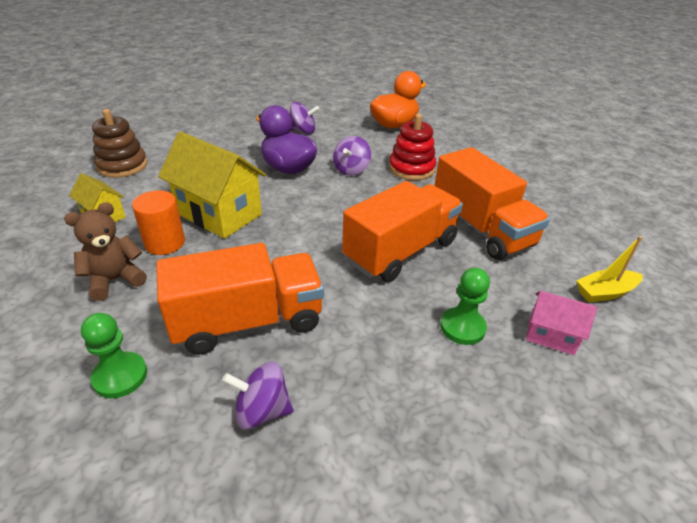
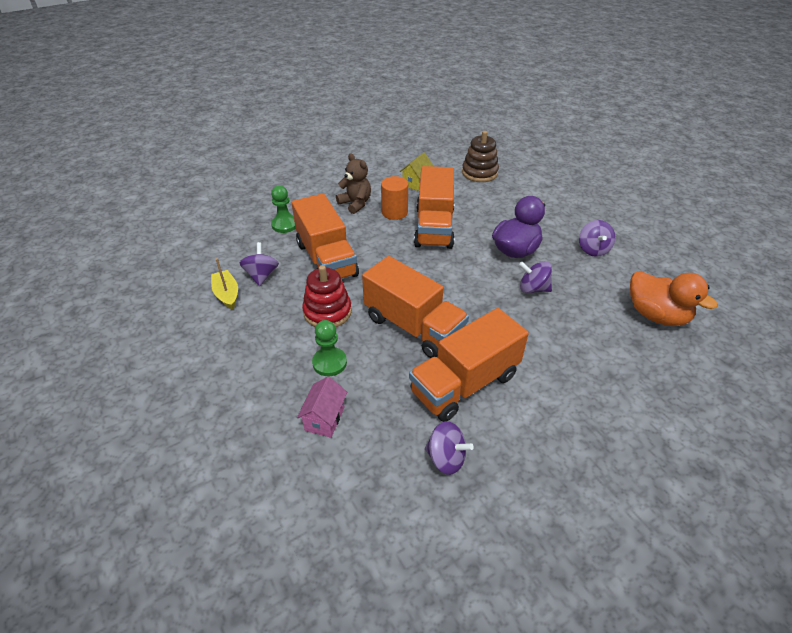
camera: 85 degrees right, 5 degrees up
(219, 214) = (434, 227): yellow house -> orange truck
(411, 169) = (557, 332): red stacking toy -> red stacking toy (327, 312)
(572, 251) = (446, 458): none -> purple spinning top
(605, 292) = (384, 473): yellow boat -> yellow boat (227, 294)

